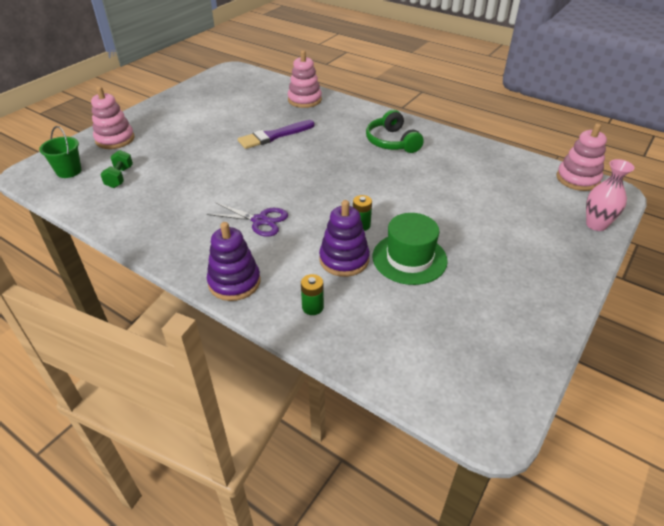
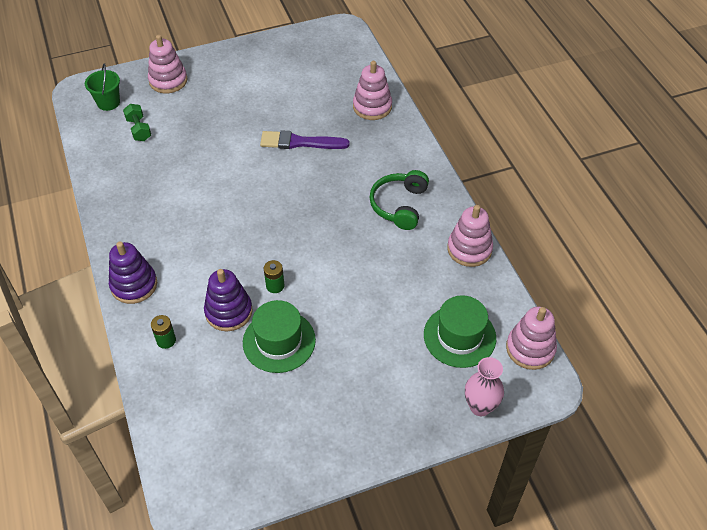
camera: 35 degrees right, 10 degrees up
(120, 177) = (139, 129): green dumbbell -> green dumbbell turned 60 degrees counterclockwise
(260, 221) = (202, 235): purple scissors -> none
(468, 145) = (469, 249): none -> pink stacking toy
(528, 193) = (459, 336): none -> green hat

